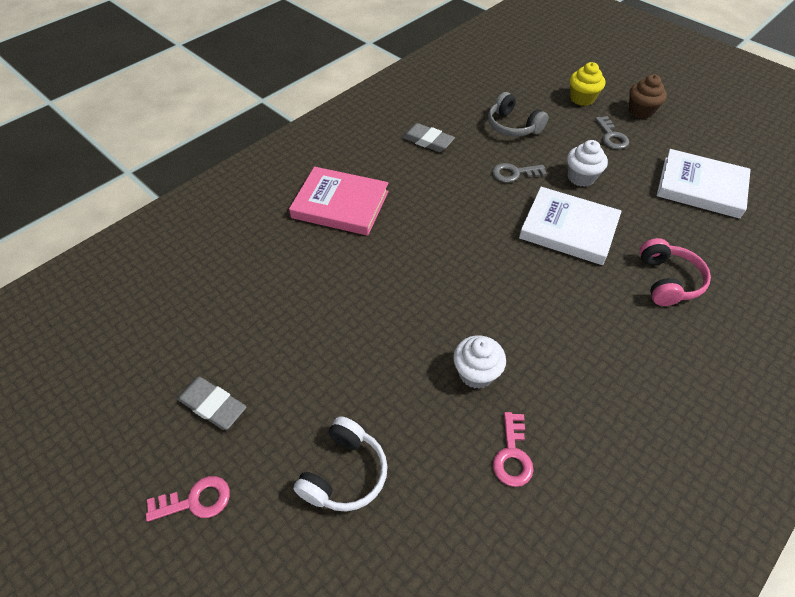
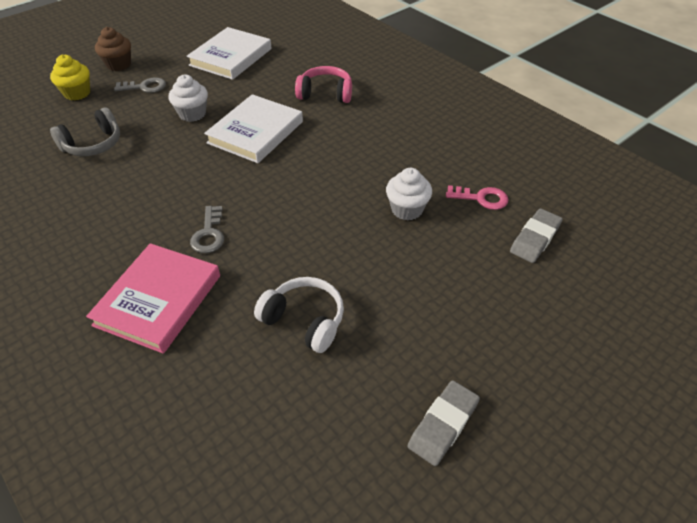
camera: 85 degrees left, 5 degrees down
(196, 500) = (553, 430): pink key -> none
(344, 473) = (509, 305): white headphones -> white headphones (304, 320)
(428, 141) = (80, 212): grey eraser -> grey eraser (535, 238)
(514, 173) = (168, 154): grey key -> grey key (209, 234)

